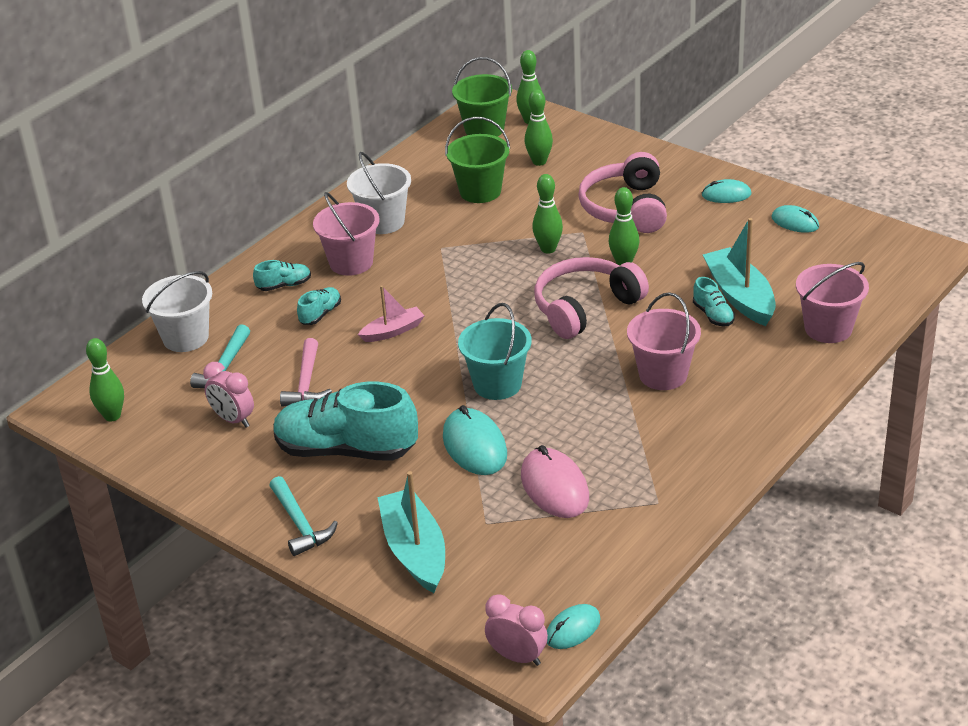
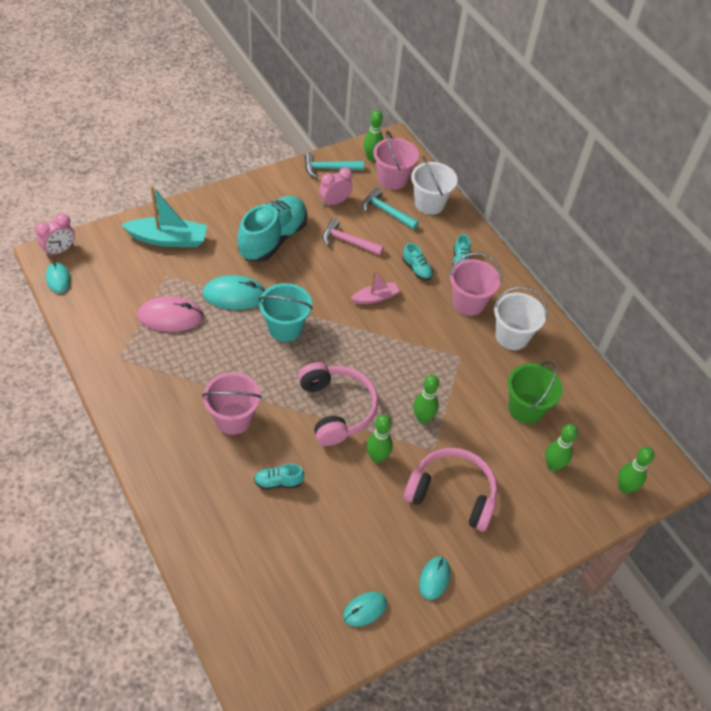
camera: 105 degrees right, 15 degrees up
(300, 524) = (225, 203): turquoise hammer -> turquoise hammer (329, 169)
(393, 331) = (375, 297): pink boat -> pink boat turned 105 degrees counterclockwise
(484, 129) = (623, 449): green bucket -> none
(740, 296) = (289, 512): turquoise boat -> none
(828, 328) = (213, 550): pink bucket -> pink bucket (392, 179)

